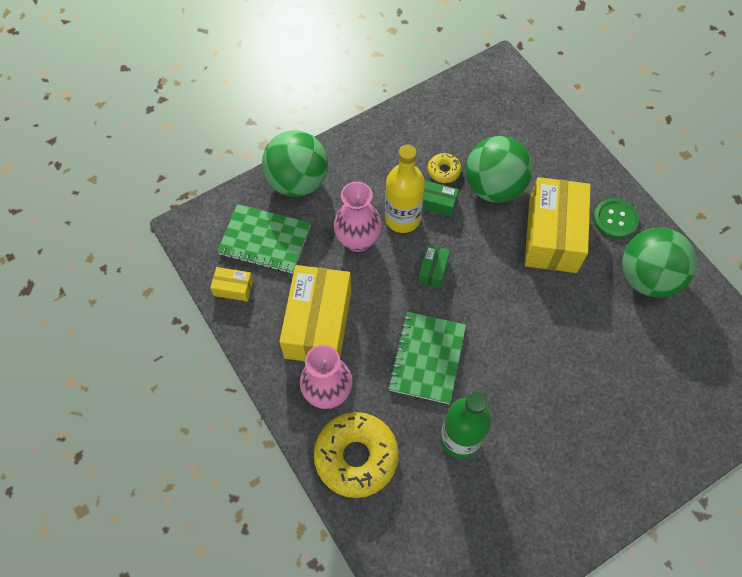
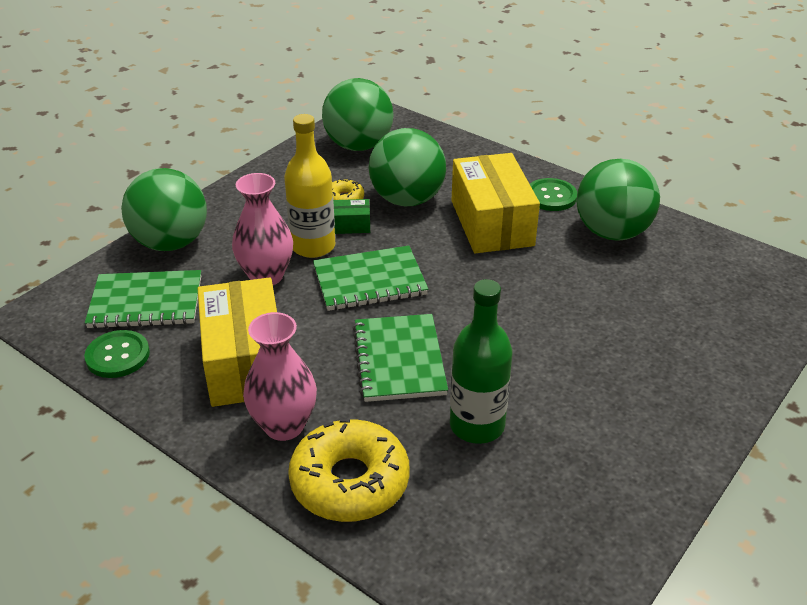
camera: 20 degrees left, 25 degrees down
(233, 288) = (118, 356): yellow box -> green button
(433, 270) = (369, 281): green box -> green notebook
(477, 108) = (358, 146): none -> green ball

